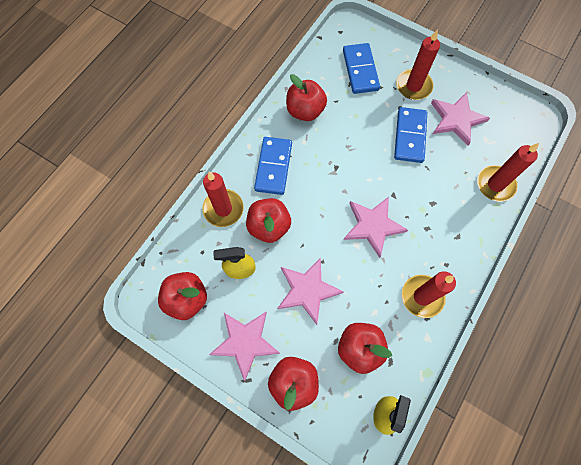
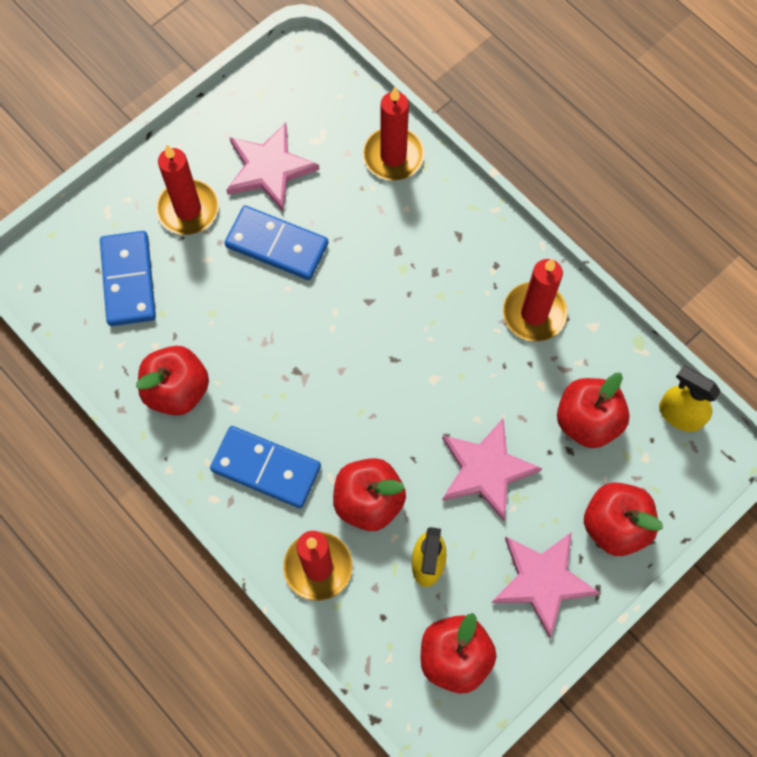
camera: 75 degrees left, 0 degrees up
(360, 70) = (128, 280): blue domino -> blue domino turned 75 degrees clockwise
(373, 226) = (410, 346): pink star -> none

